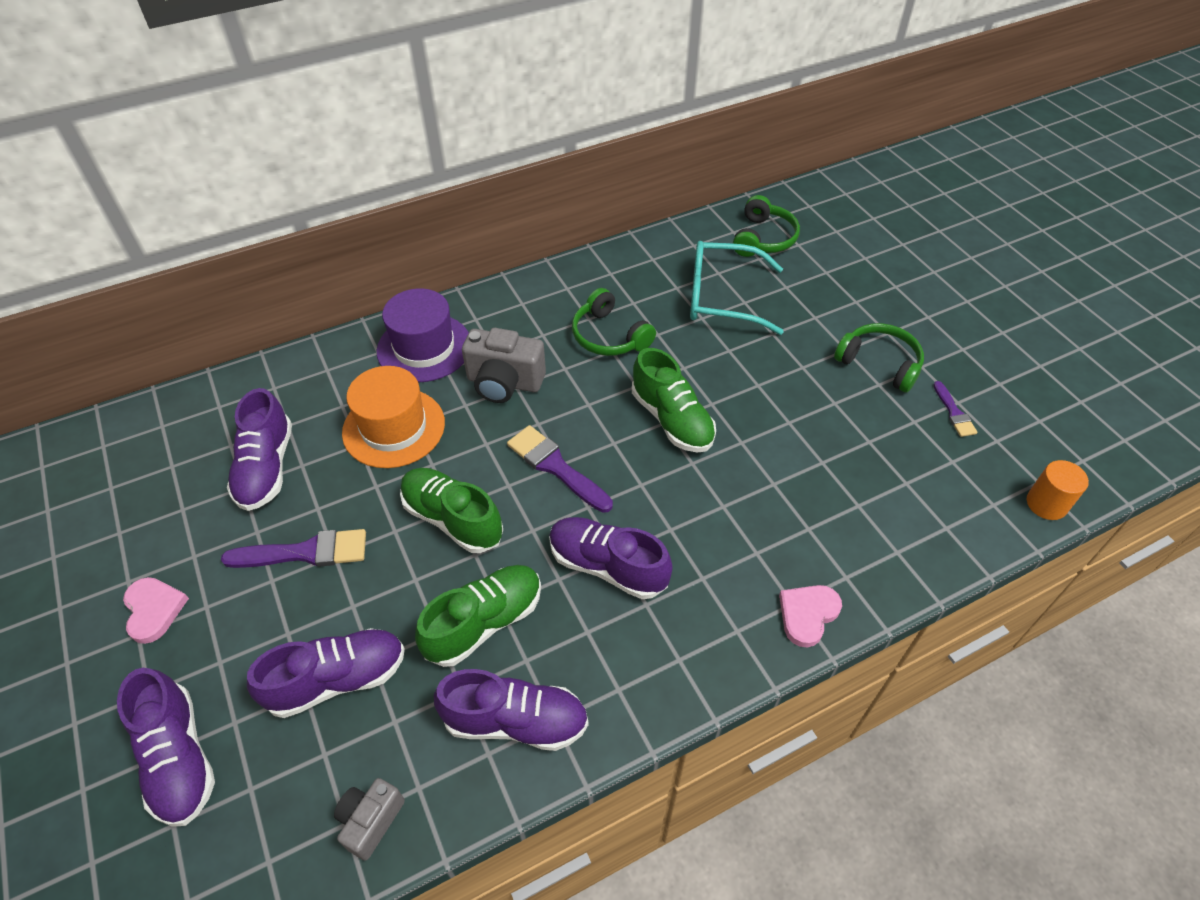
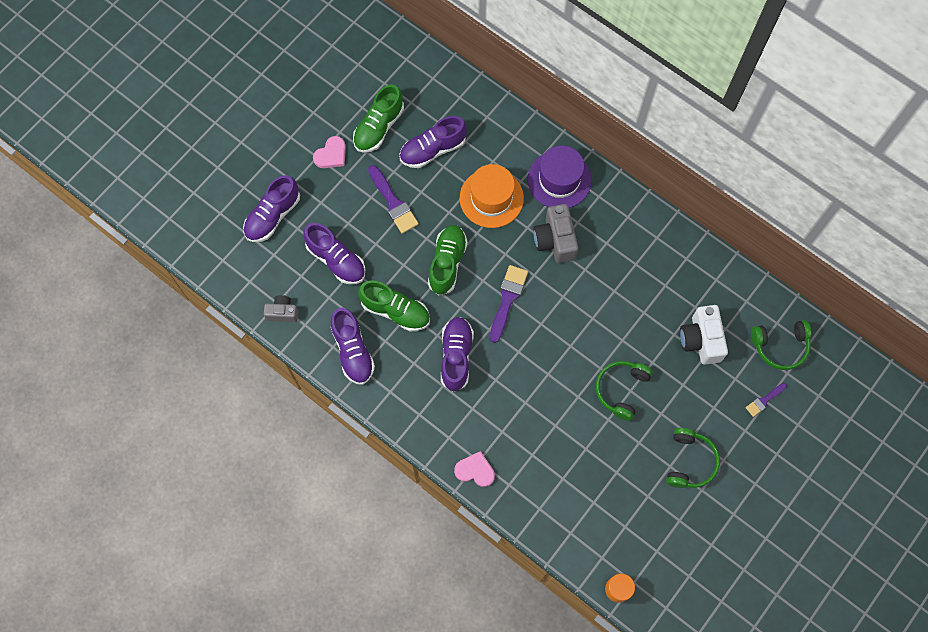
camera: 65 degrees right, 20 degrees up
(609, 336) = (626, 283): green headphones -> green headphones (621, 390)
(672, 419) = (575, 349): green shoe -> green shoe (379, 127)
(722, 297) = (701, 340): turquoise glasses -> white camera
(954, 412) = (668, 519): purple brush -> purple brush (764, 400)

